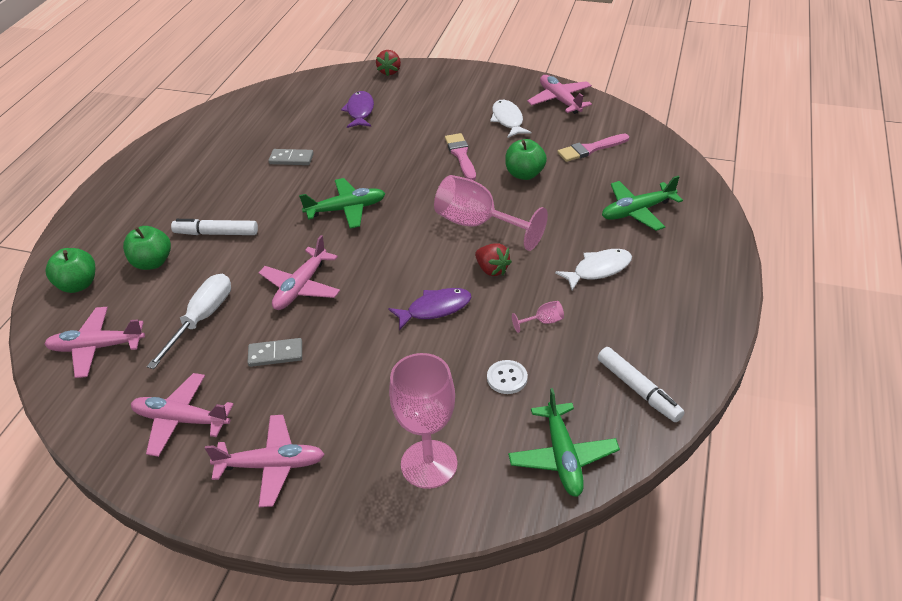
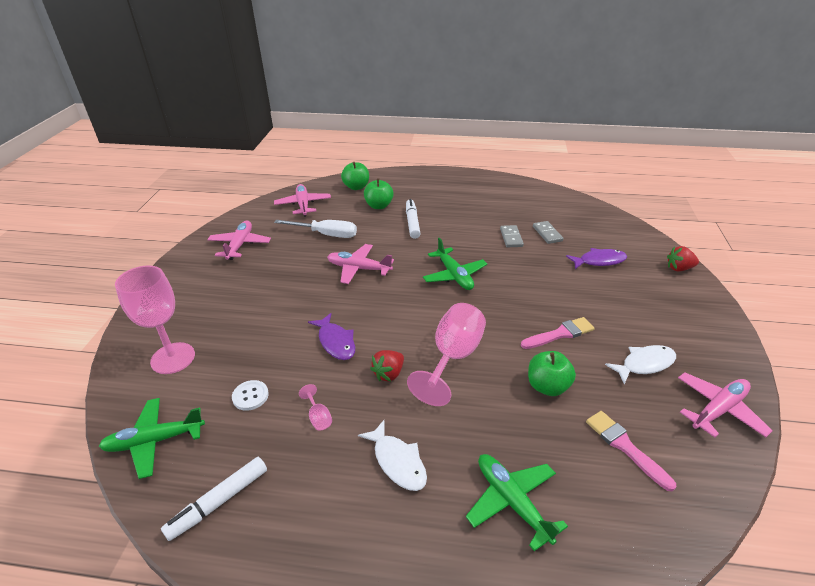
camera: 80 degrees right, 5 degrees down
(271, 465) = (194, 285): pink plane -> none
(275, 354) = (291, 270): grey domino -> grey domino (547, 234)

